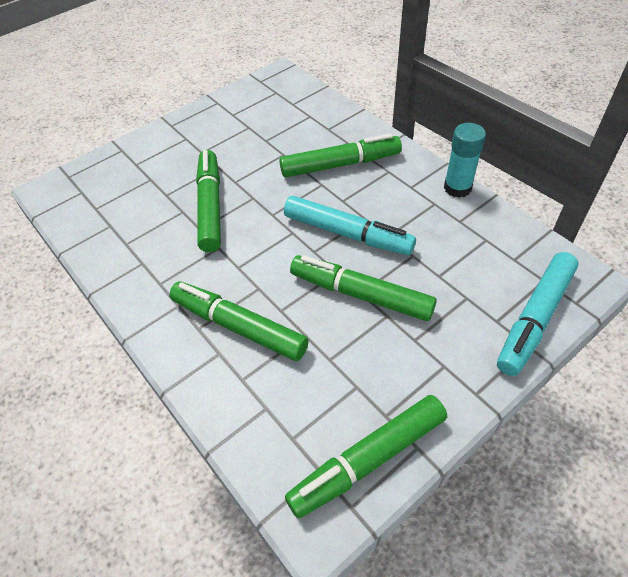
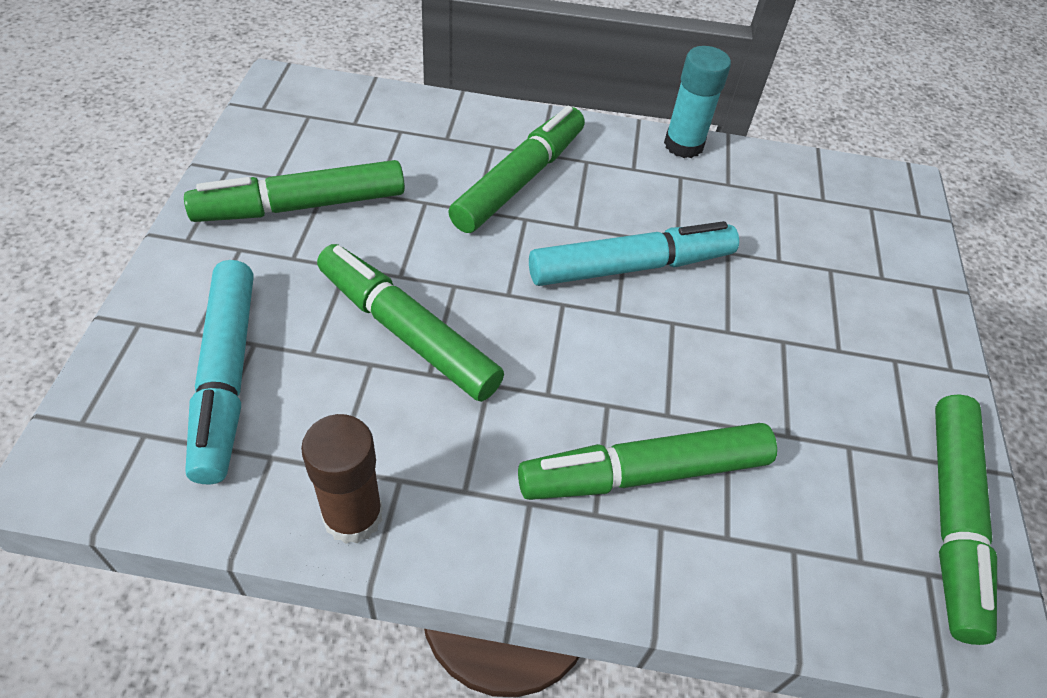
camera: 50 degrees left, 0 degrees up
(111, 265) = (353, 516): none -> brown glue stick
(360, 294) = (731, 334): green marker -> green marker (301, 206)
(534, 318) = (908, 254): turquoise marker -> turquoise marker (226, 377)

